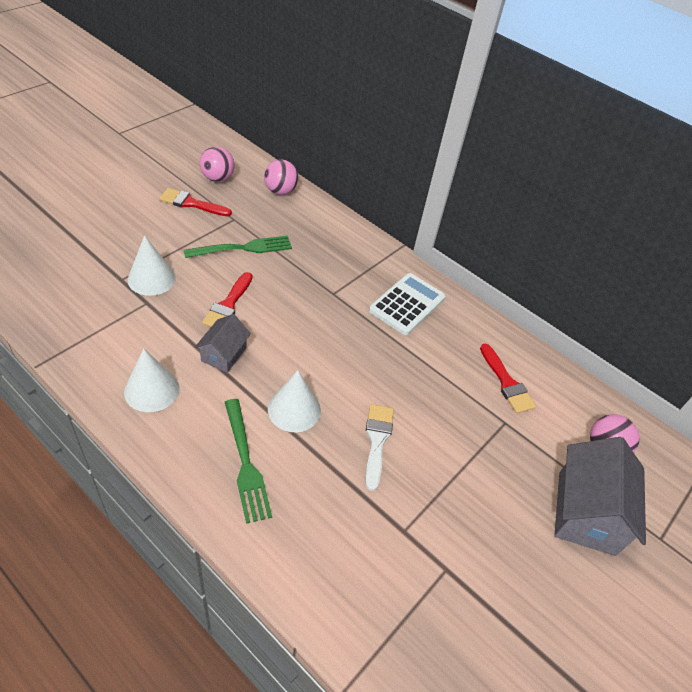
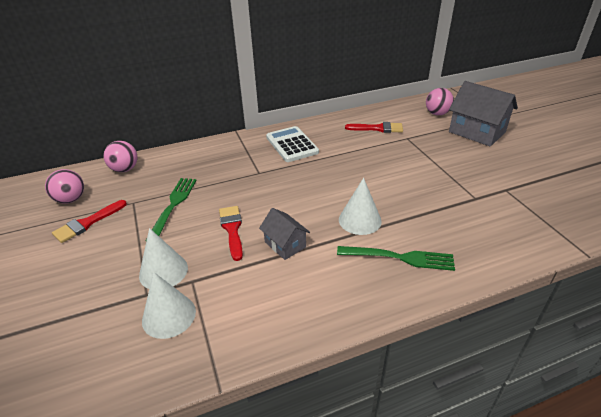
camera: 55 degrees left, 10 degrees down
(152, 390) = (300, 299): white cone -> white cone (169, 315)
(228, 305) = (232, 229): red brush -> red brush turned 150 degrees counterclockwise
(377, 440) = (402, 189): white brush -> none

